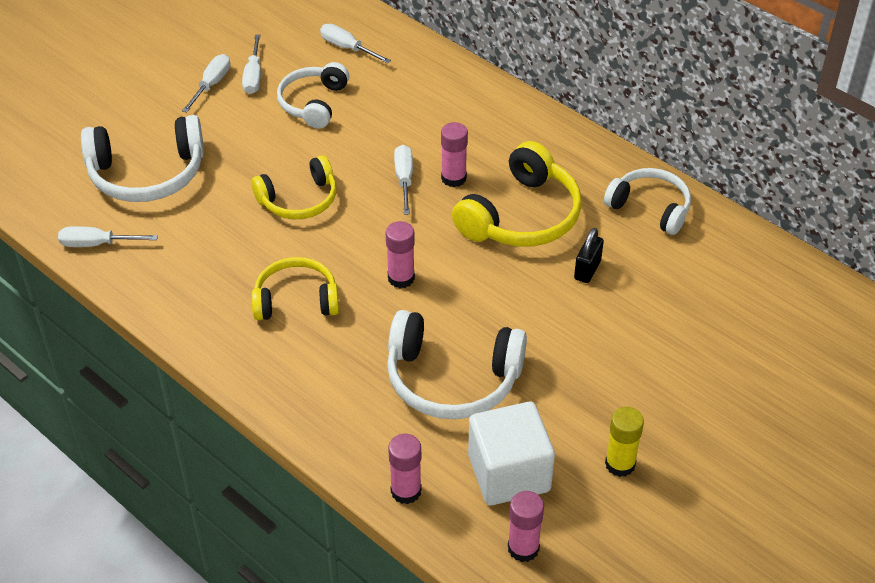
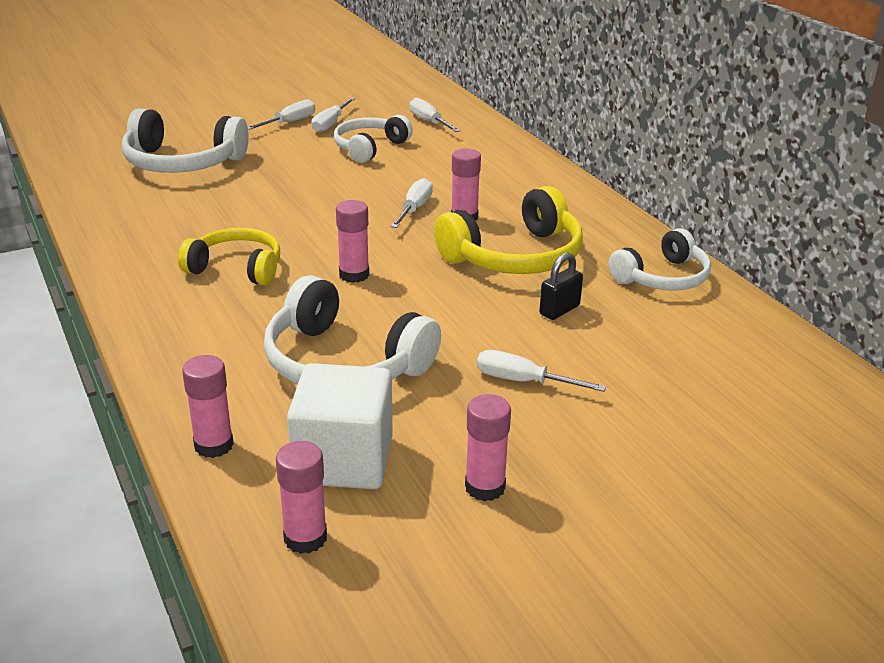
camera: 20 degrees right, 15 degrees down
(97, 244) = (94, 195): white screwdriver -> white screwdriver (523, 381)
(299, 200) = (301, 203): yellow headphones -> none
(620, 464) = (485, 487): yellow glue stick -> pink glue stick
(650, 208) = (662, 278): white headphones -> white headphones turned 90 degrees clockwise

